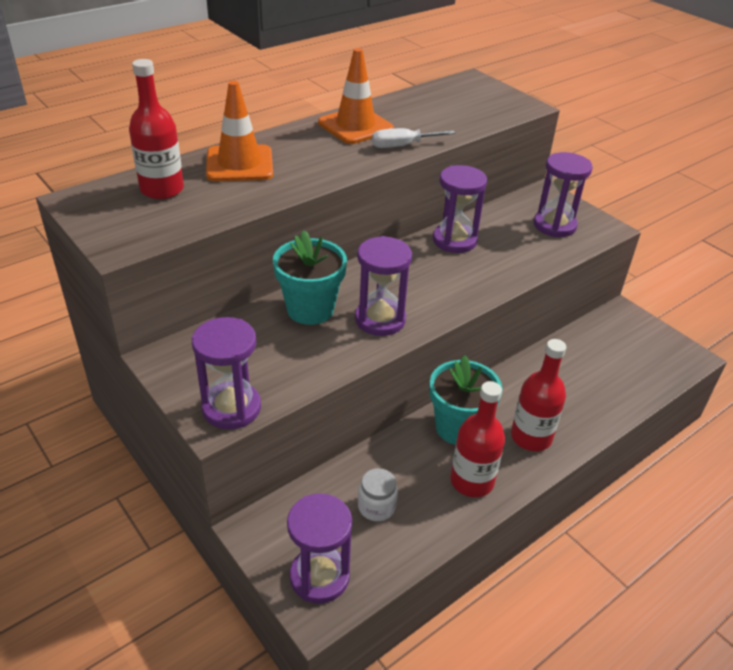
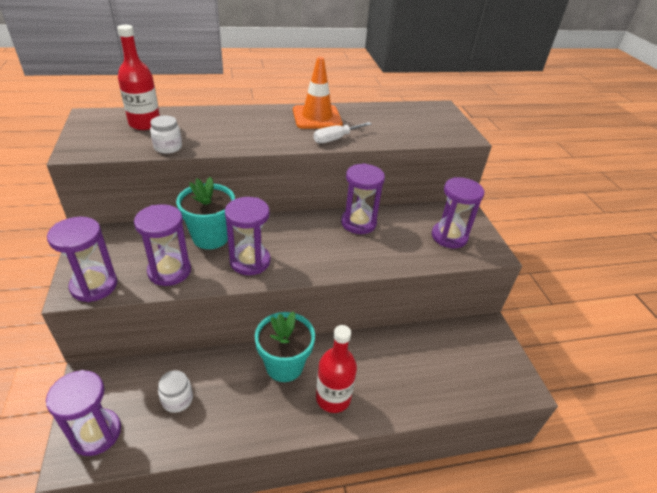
camera: 25 degrees right, 0 degrees up
(227, 209) = (168, 147): none -> white jar
(239, 164) = (211, 121): orange traffic cone -> none
(302, 361) = (169, 271): none -> purple hourglass
(402, 146) = (335, 139): white screwdriver -> white screwdriver turned 45 degrees counterclockwise
(472, 481) = (259, 412): red bottle -> none

